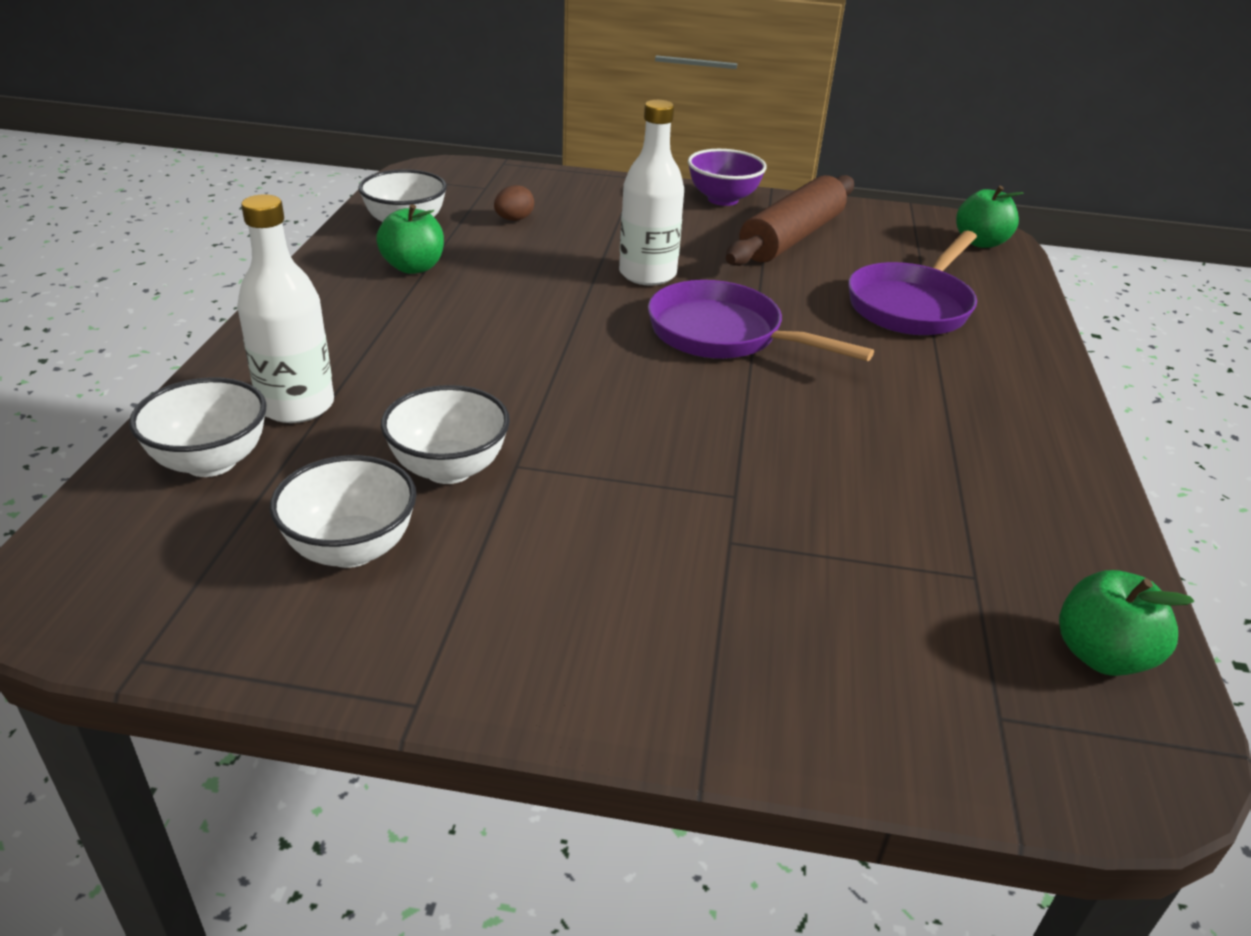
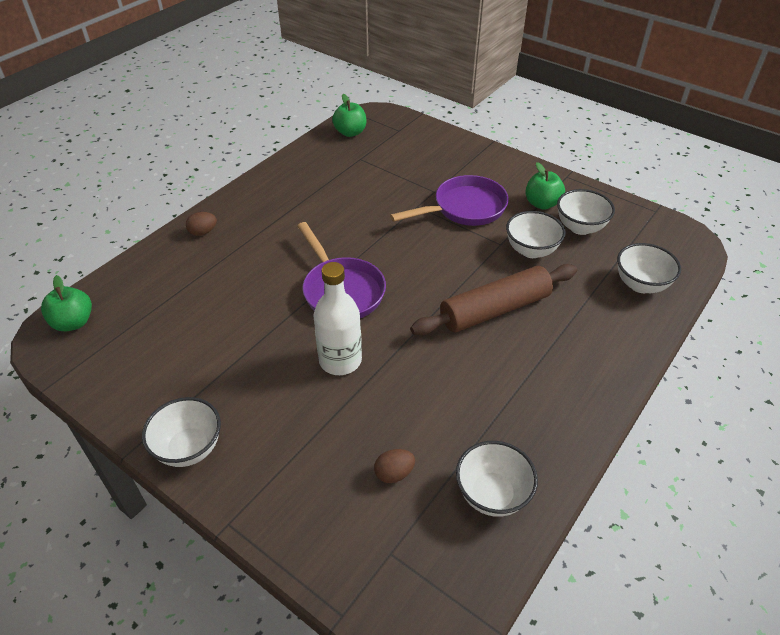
camera: 150 degrees left, 10 degrees up
(296, 406) = (599, 308): white bottle -> none
(413, 267) = (503, 423): green apple -> green apple (542, 204)
(723, 199) = (189, 448): purple bowl -> white bowl
(791, 238) = (197, 371): brown rolling pin -> brown rolling pin (495, 309)
(912, 305) = (207, 280): purple pan -> purple pan (464, 208)
(1016, 354) = (203, 232): none -> brown egg

